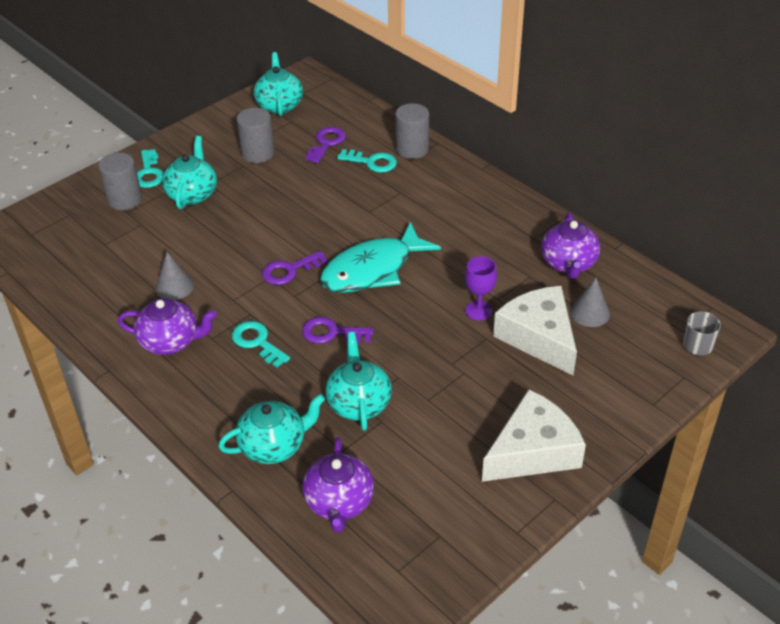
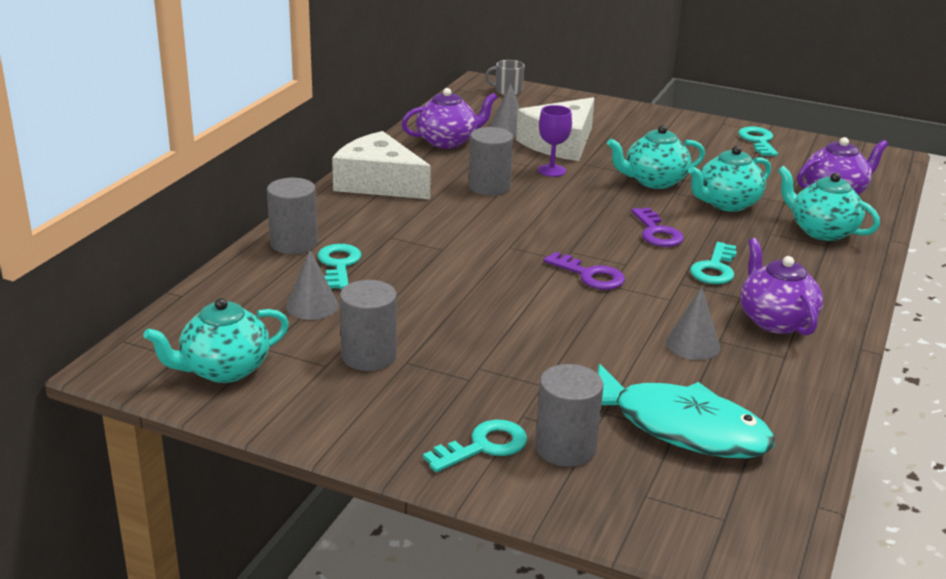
camera: 115 degrees left, 15 degrees down
(192, 194) = (504, 386): turquoise teapot -> turquoise teapot (654, 181)
(326, 143) = (312, 306): purple key -> grey cone
(372, 270) = (543, 229): turquoise fish -> turquoise fish (680, 428)
(461, 263) = (489, 187): none -> grey cylinder
(491, 506) = (758, 141): none -> turquoise key
(533, 451) = (688, 133): white cheese -> white cheese (379, 183)

